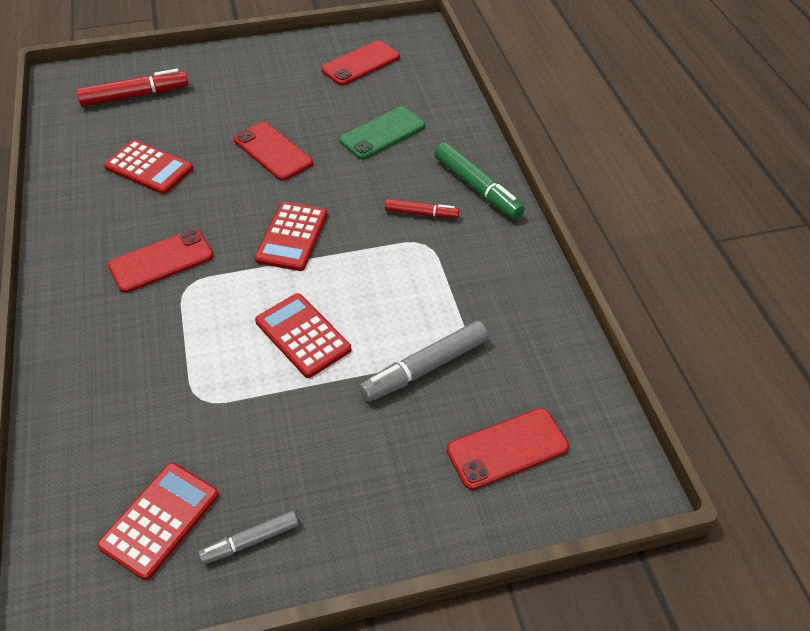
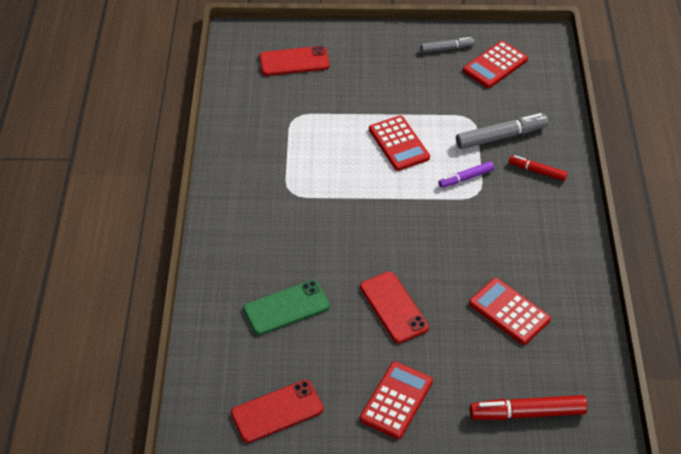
camera: 165 degrees left, 0 degrees up
(161, 261) = (496, 217): red phone -> none
(202, 304) = (466, 178): none -> purple marker
(292, 237) = (392, 218): red calculator -> red calculator (396, 400)
(421, 214) = (284, 218): red marker -> red marker (537, 171)
(425, 368) = (324, 110): grey marker -> grey marker (500, 137)
(477, 188) = (228, 232): green marker -> none

